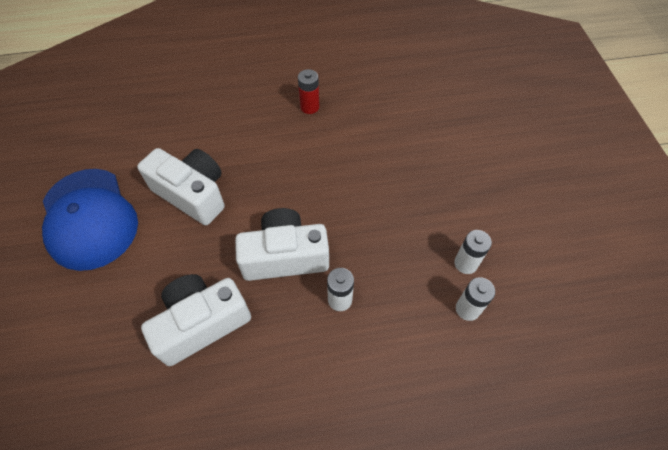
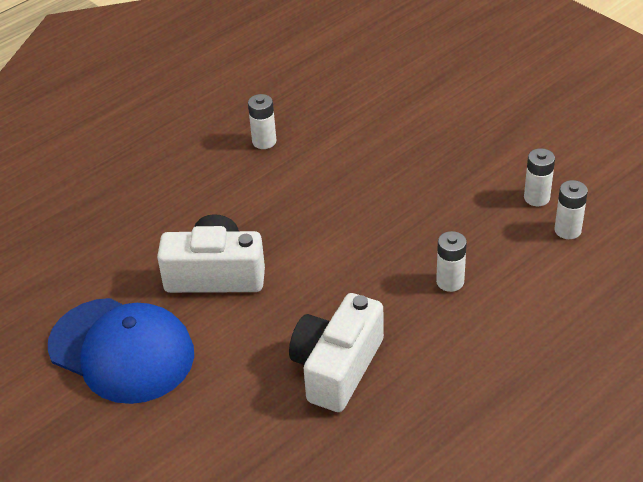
camera: 30 degrees left, 15 degrees down
(285, 256) = (365, 276): white camera -> none
(309, 107) = (264, 141): red battery -> white battery

